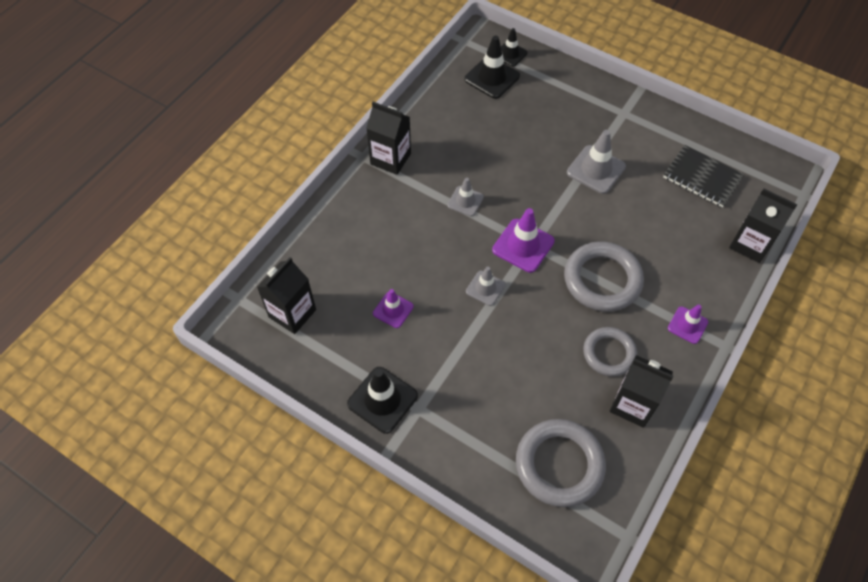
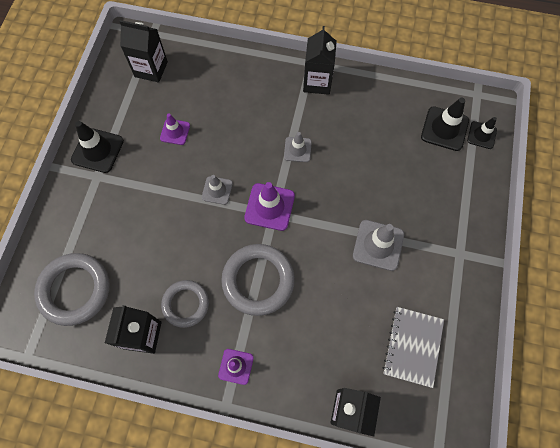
camera: 70 degrees right, 10 degrees up
(702, 178) = (412, 346): black notebook -> grey notebook

